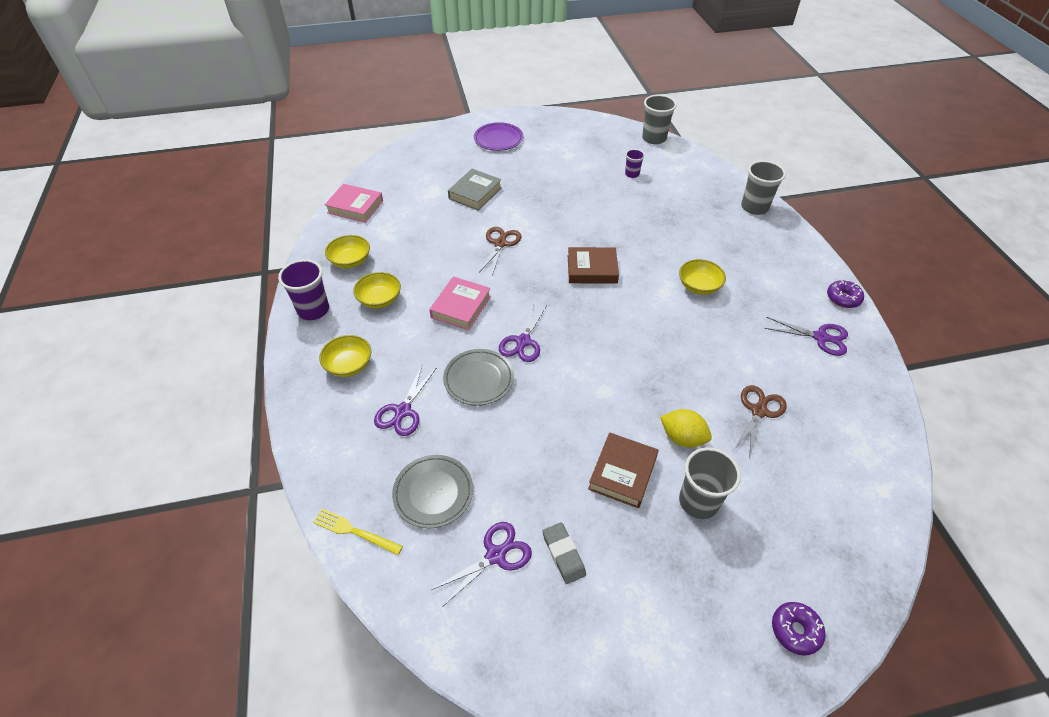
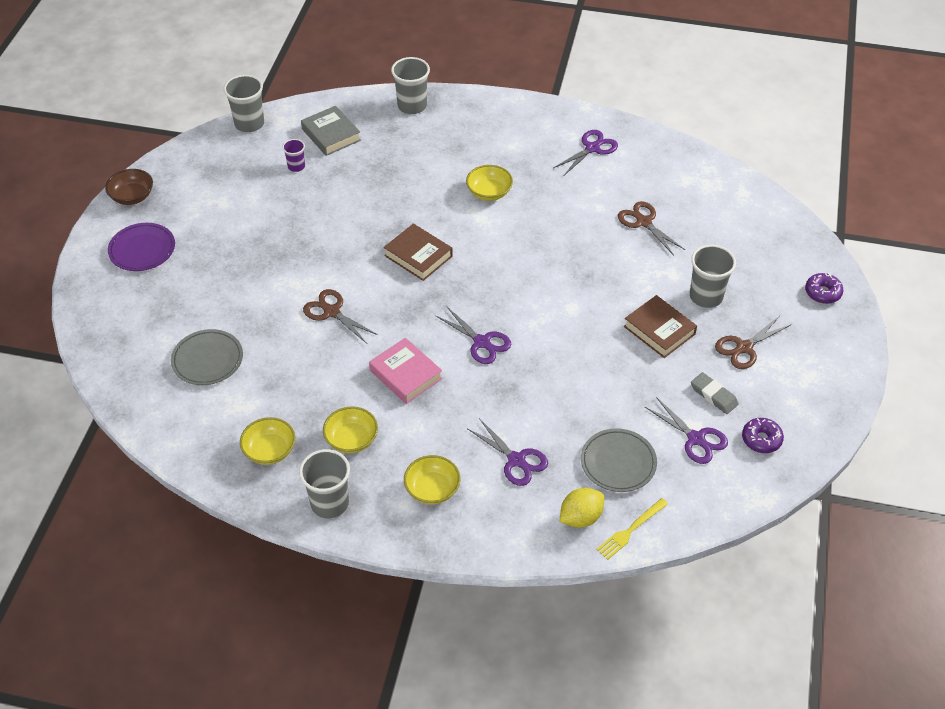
camera: 65 degrees left, 0 degrees up
(313, 310) = (329, 503): purple cup -> grey cup
(355, 207) = (171, 422): pink book -> none
(475, 193) = (230, 304): grey book -> grey book (331, 135)
(478, 379) = (509, 391): grey plate -> grey plate (207, 360)
(495, 555) = (696, 439): purple scissors -> purple scissors turned 150 degrees clockwise
(542, 118) = (132, 196): none -> brown bowl
(563, 554) = (713, 395): grey eraser -> grey eraser turned 45 degrees clockwise
(592, 269) = (418, 256): brown book -> brown book turned 75 degrees counterclockwise
(650, 564) = (744, 347): none -> brown scissors
(682, 438) = (645, 279): yellow lemon -> yellow lemon (580, 517)
(843, 298) = (559, 112): purple donut -> purple donut (761, 439)

